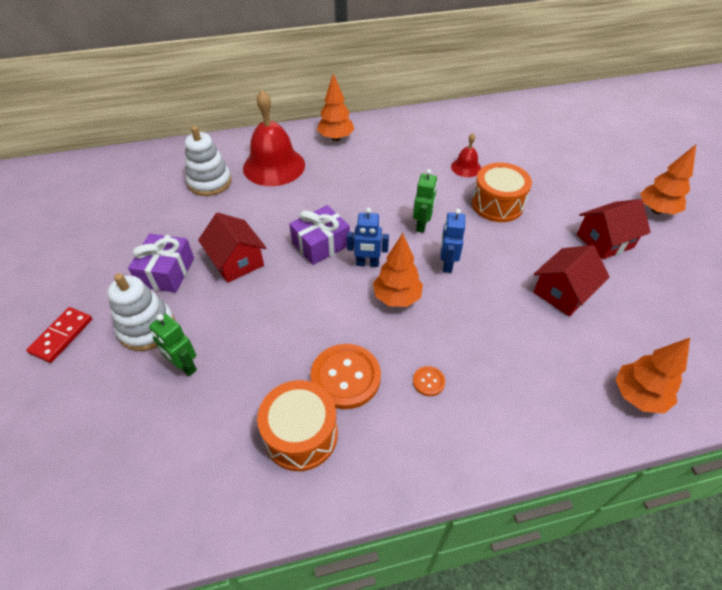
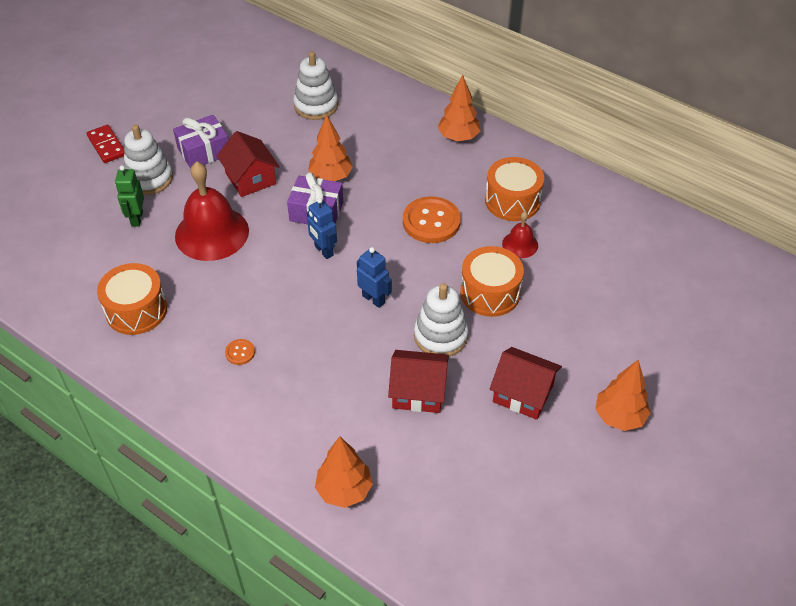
camera: 50 degrees right, 0 degrees up
(62, 336) = (107, 146): red domino -> red domino turned 75 degrees clockwise
(236, 261) = (250, 178): red house -> red house turned 45 degrees counterclockwise
(274, 166) = (376, 126): red bell -> red bell (212, 233)
(345, 377) = (202, 304): orange button -> orange button (431, 221)
(397, 298) = (304, 289): orange tree -> orange tree (331, 177)
(422, 225) = (405, 258): green robot -> none
(423, 149) = (512, 201): none -> orange drum
(447, 264) = (373, 299): blue robot -> blue robot turned 75 degrees clockwise
(517, 250) = (440, 336): none -> white stacking toy

